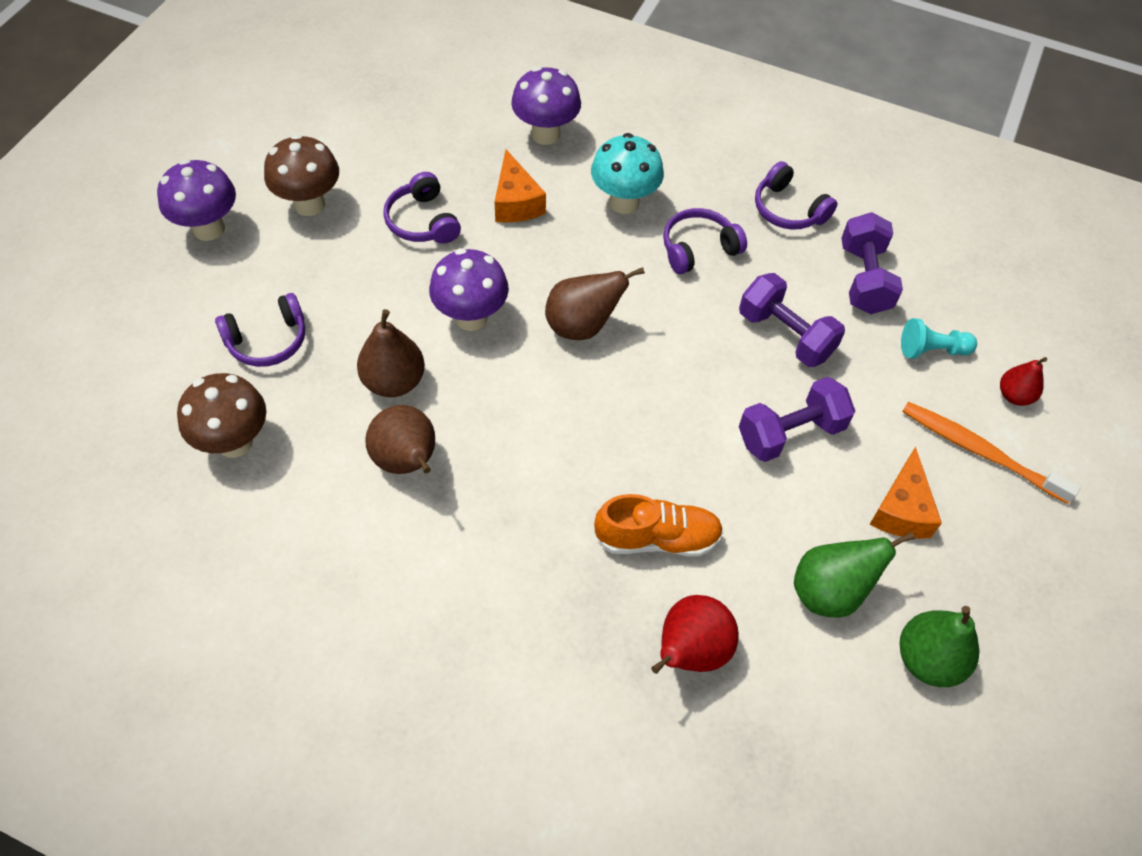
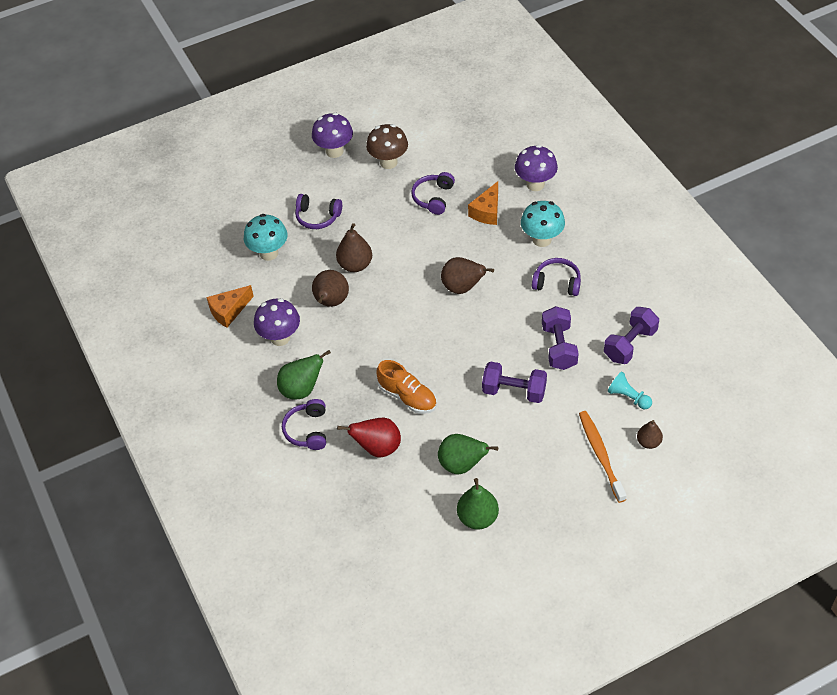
camera: 45 degrees right, 5 degrees down
(234, 442) = (269, 253): brown mushroom -> turquoise mushroom
(471, 317) = (415, 255): purple mushroom -> purple mushroom (280, 338)
(487, 635) = (302, 389): none -> green pear
(788, 209) = (626, 288): purple headphones -> purple headphones (307, 430)
(901, 509) = (532, 454): orange cheese -> orange cheese (229, 311)
(1014, 395) = (648, 442): red pear -> brown pear

